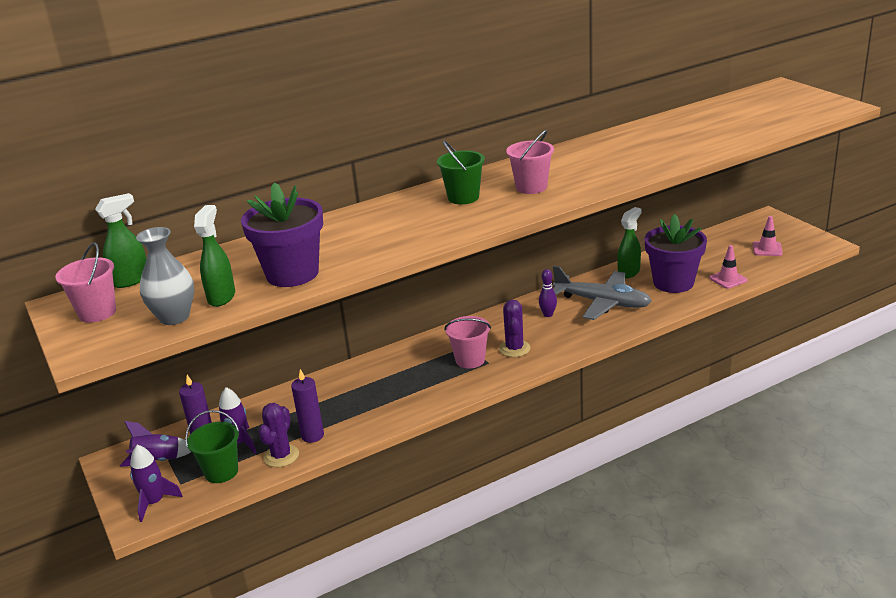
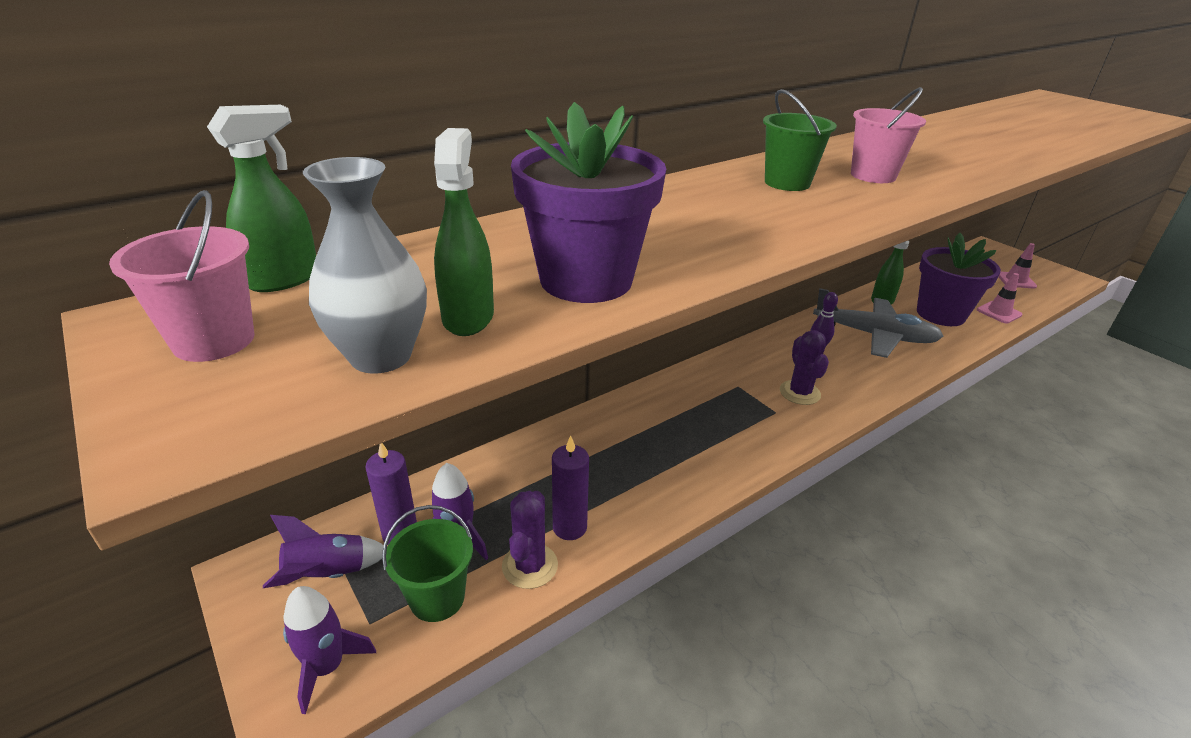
camera: 10 degrees left, 5 degrees up
(470, 360) = (749, 407): pink bucket -> none

